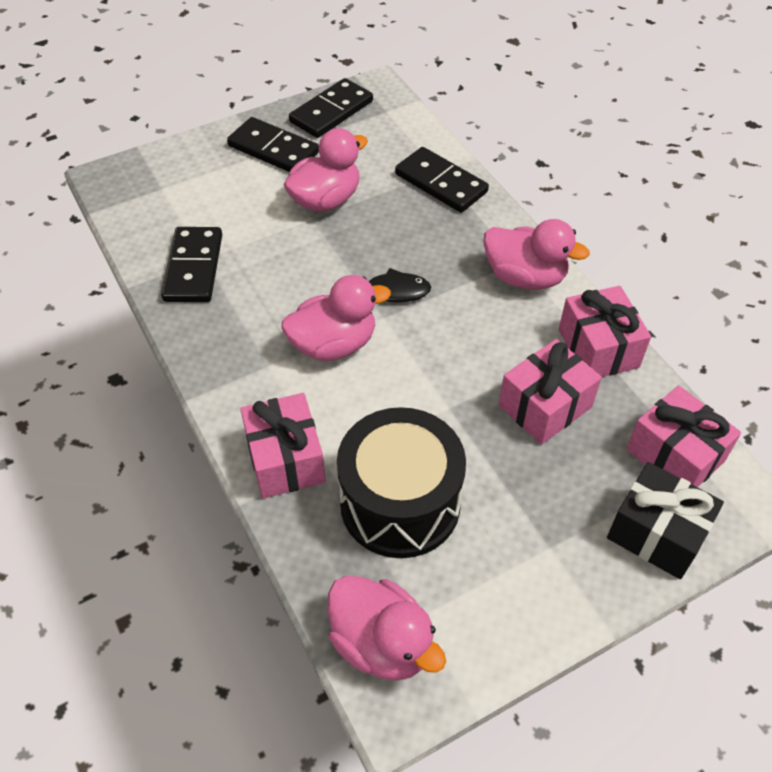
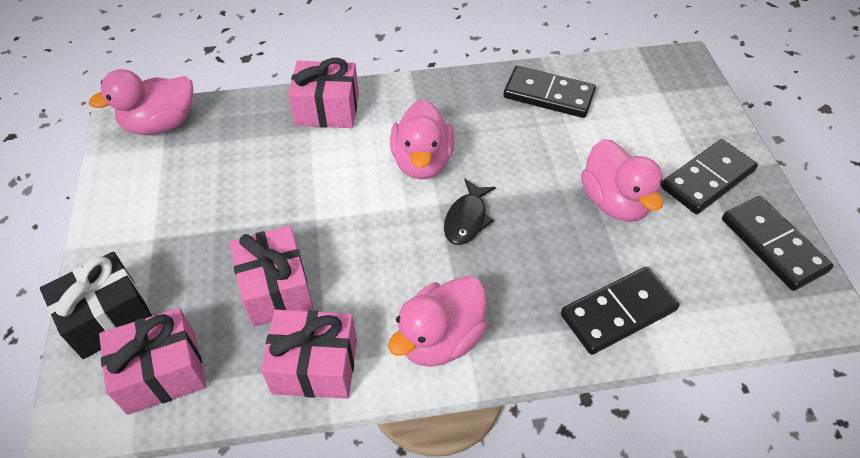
camera: 110 degrees right, 0 degrees up
(400, 503) = (251, 161): black drum -> none

